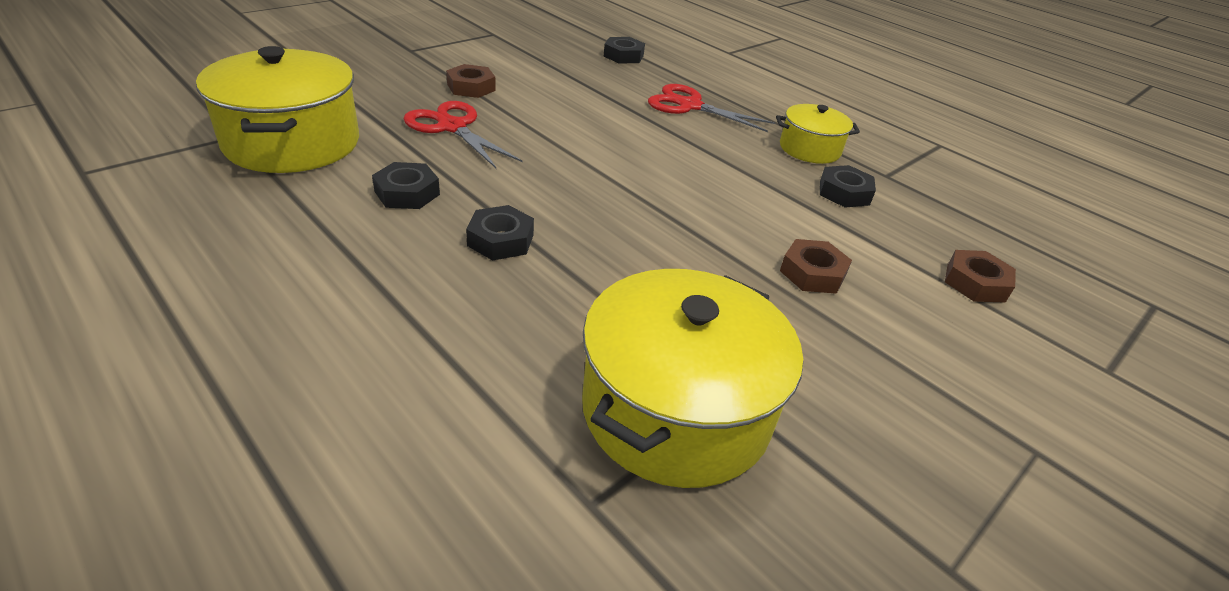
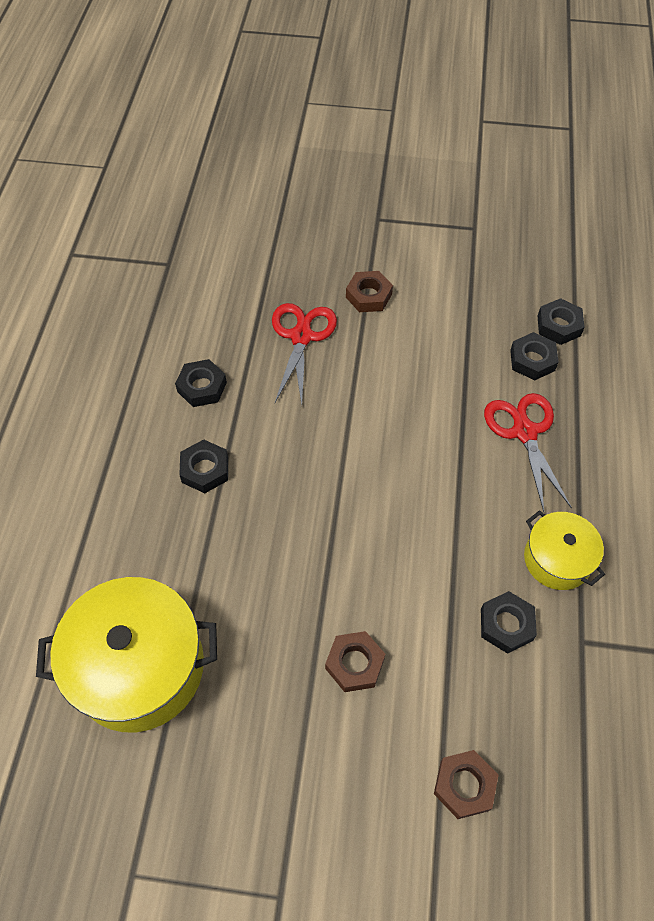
camera: 55 degrees right, 20 degrees up
(292, 143) = (190, 291): yellow pot -> none
(636, 75) = (532, 360): none -> black nut

